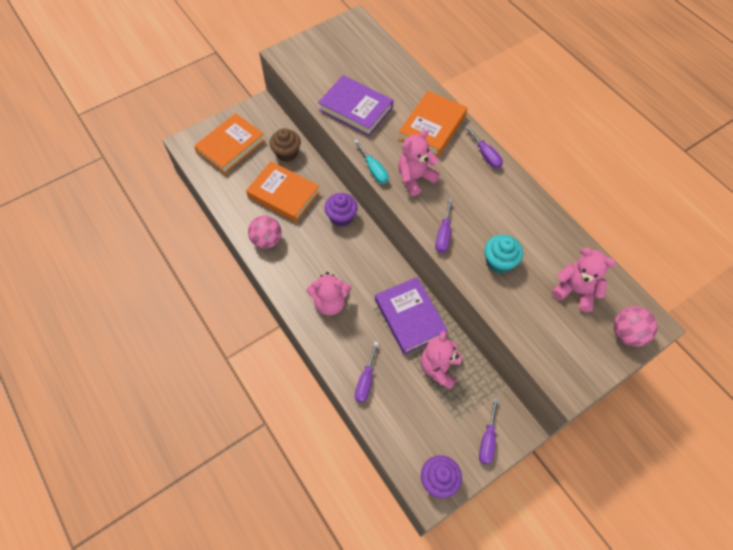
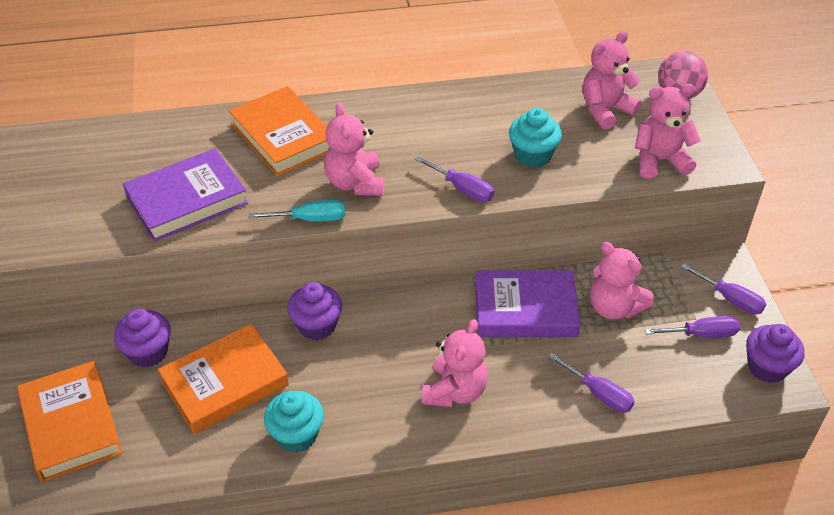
camera: 65 degrees left, 15 degrees down
(267, 240) = (296, 435): pink ball -> turquoise cupcake
(287, 153) = (148, 352): brown cupcake -> purple cupcake
(485, 155) = (366, 106): purple screwdriver -> purple screwdriver (701, 334)
(544, 342) = (660, 161): none -> pink teddy bear

